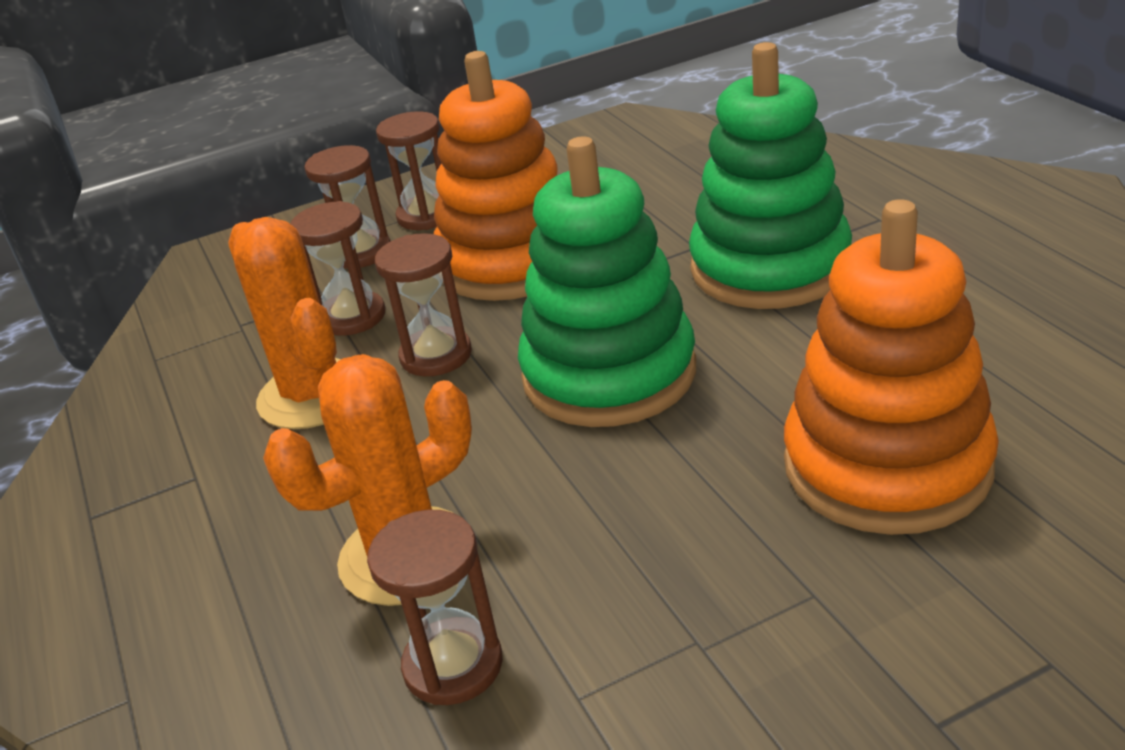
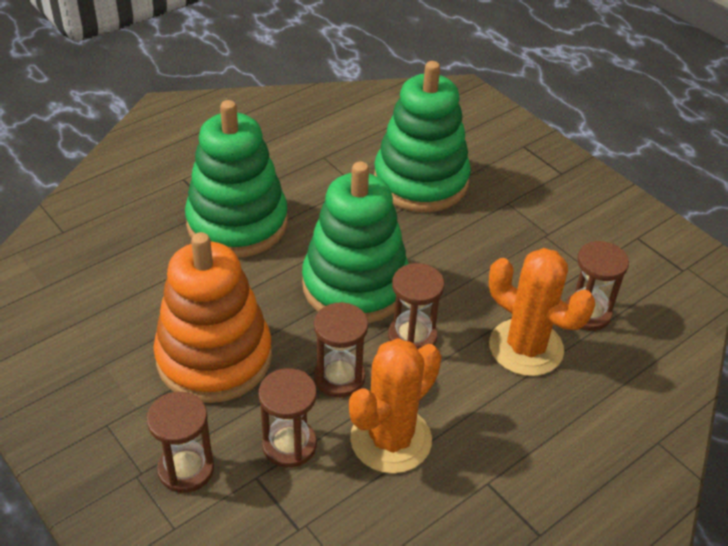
camera: 110 degrees left, 10 degrees up
(426, 216) = (125, 434): brown hourglass -> brown hourglass (412, 336)
(887, 466) = (421, 181): orange stacking toy -> green stacking toy

